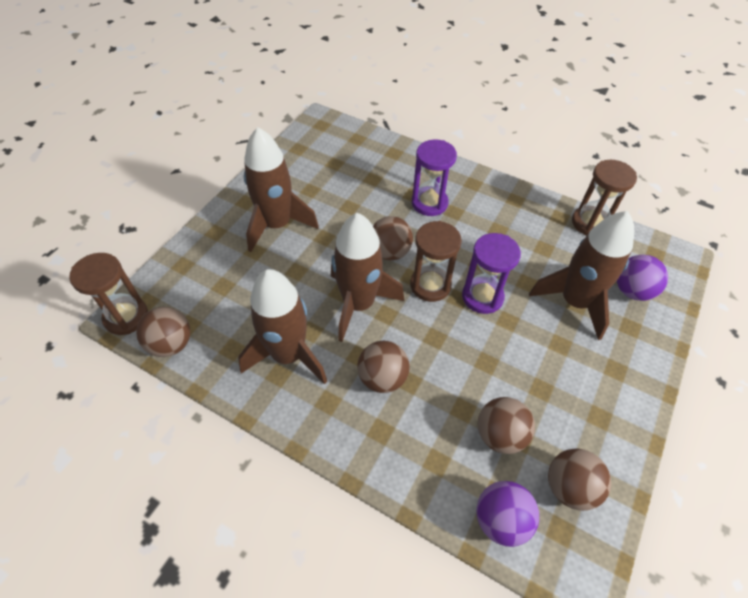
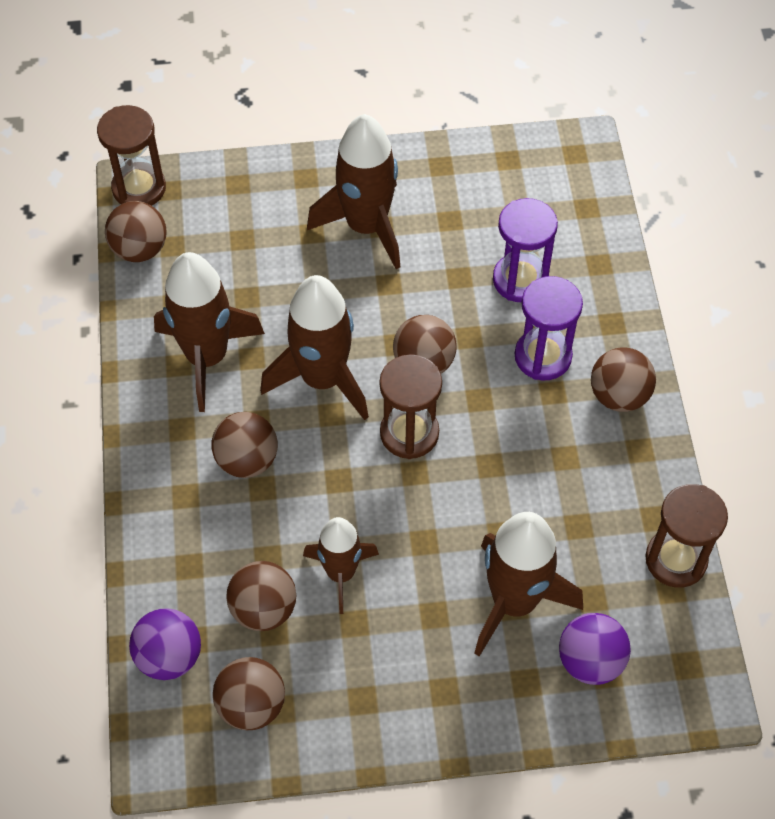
camera: 55 degrees right, 5 degrees up
(477, 189) = (619, 395): none -> brown ball
(482, 297) = (437, 496): purple hourglass -> purple hourglass (520, 280)
(501, 375) = (341, 573): none -> brown rocket

